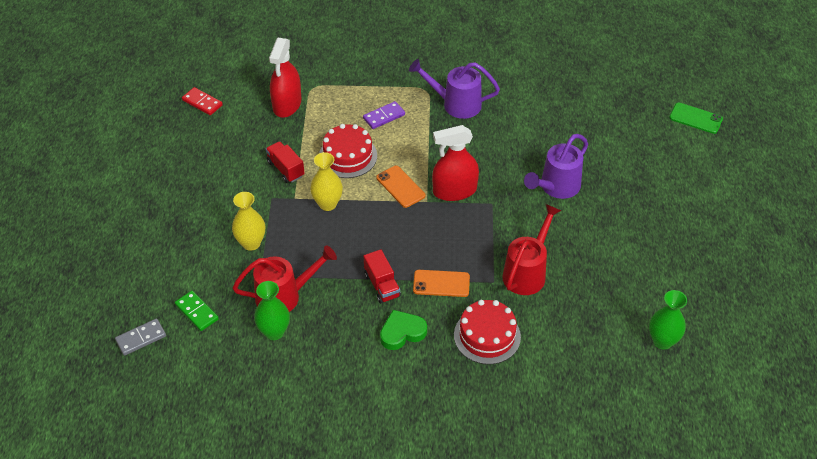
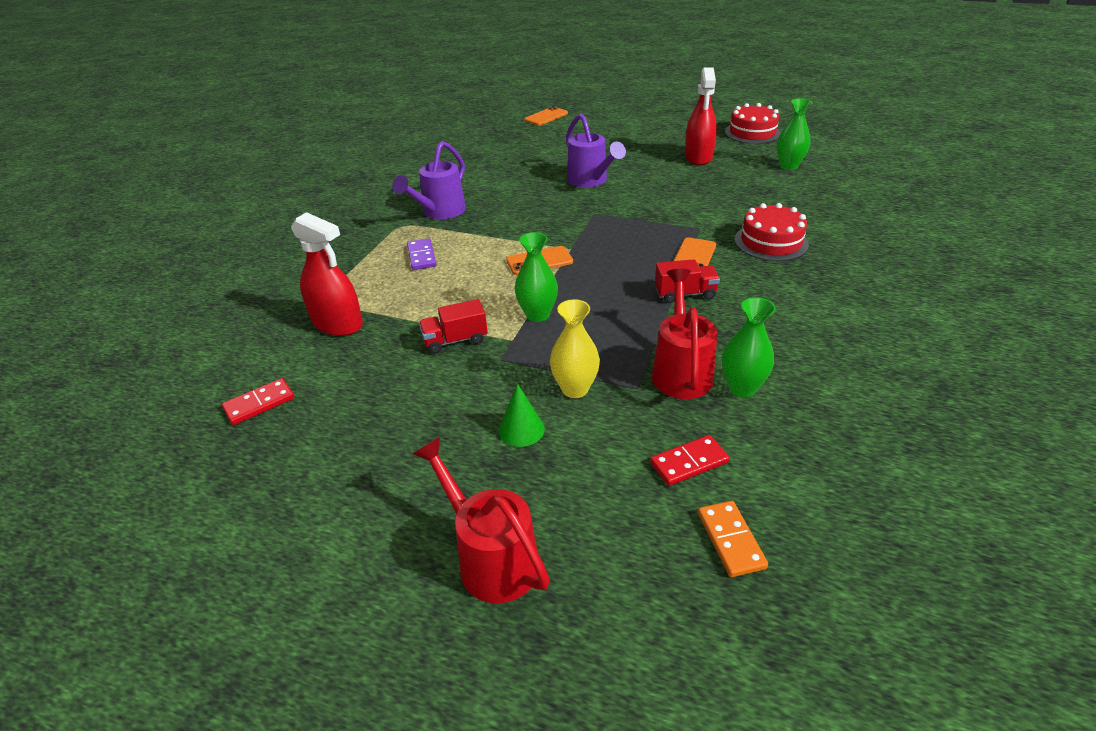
camera: 70 degrees left, 10 degrees down
(141, 338) = (731, 540): grey domino -> orange domino
(197, 312) = (689, 462): green domino -> red domino
(207, 226) = (521, 429): none -> green cone
(327, 204) = (537, 315): yellow vase -> green vase
(348, 156) = (467, 289): red cake -> red cake (752, 133)
(402, 332) = (758, 290): green heart -> none
(454, 191) = (565, 231): red spray bottle -> red spray bottle (698, 157)
(527, 272) = (693, 210): red watering can -> red watering can (491, 557)
(695, 118) = (546, 117): green phone -> orange phone

